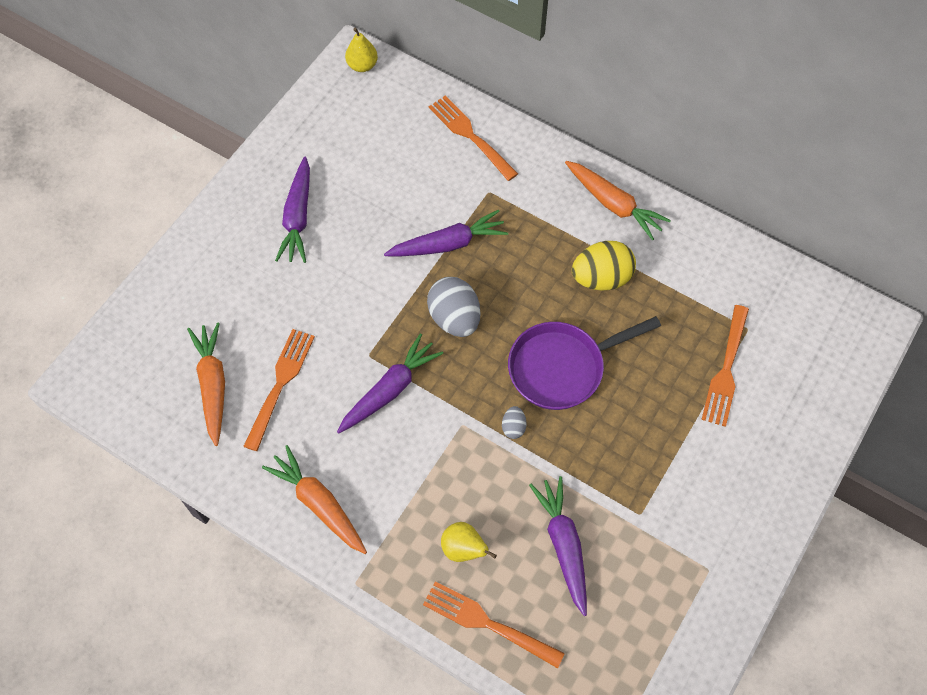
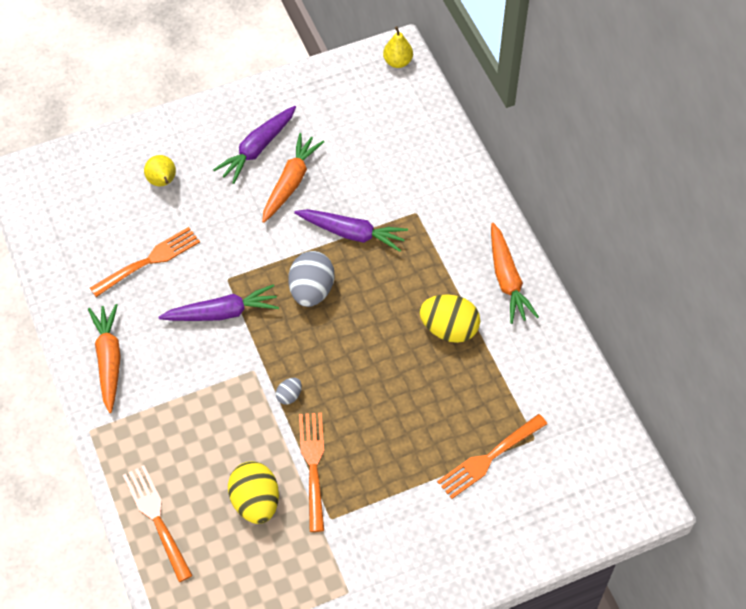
camera: 35 degrees right, 5 degrees down
(213, 384) = (103, 232): orange carrot -> orange carrot (291, 182)
(463, 549) = (182, 457): yellow pear -> yellow pear (163, 182)
(471, 136) = (437, 162): orange fork -> orange fork (313, 466)
(562, 367) = (362, 376): purple pan -> none
(563, 545) = (255, 502): purple carrot -> yellow egg

